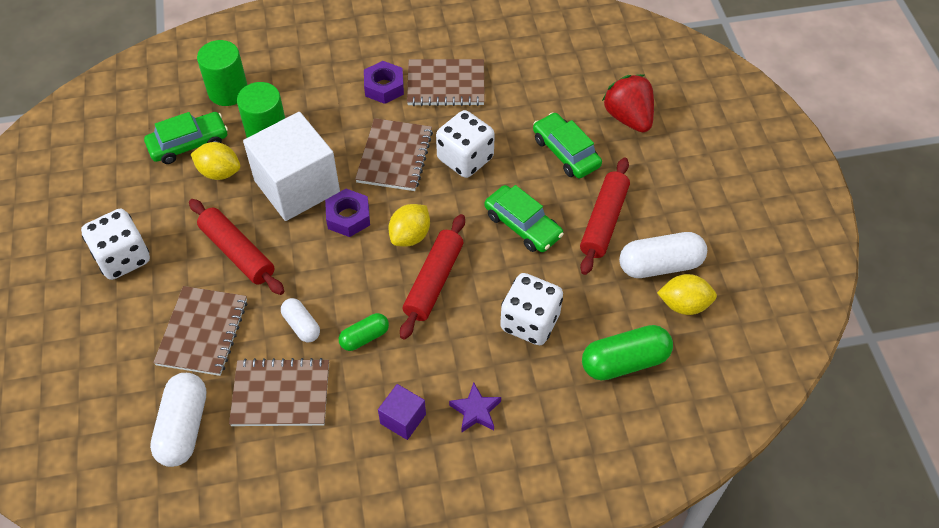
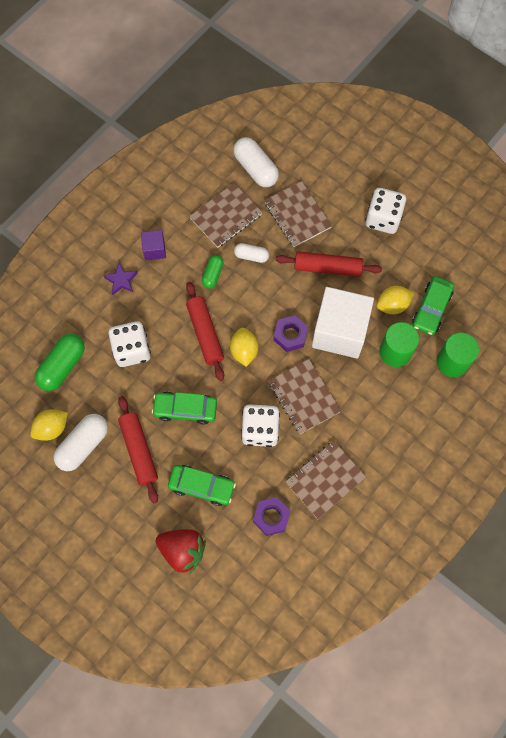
camera: 140 degrees right, 15 degrees up
(384, 87) = (362, 445): purple nut -> purple nut (271, 517)

